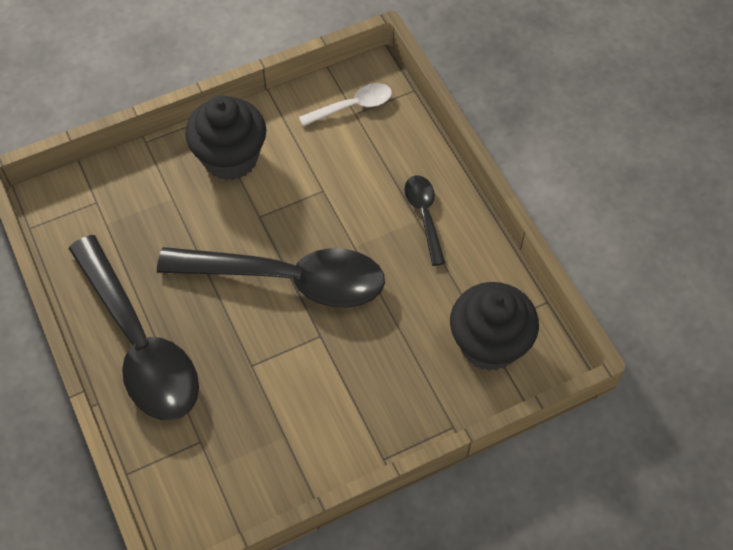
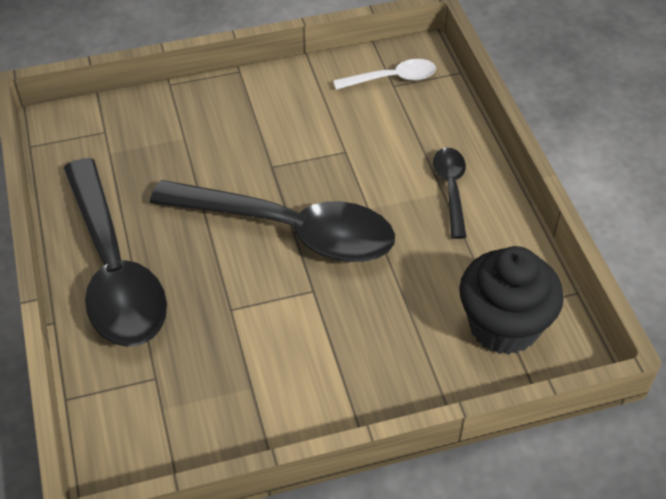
camera: 10 degrees right, 10 degrees down
(230, 158) = (253, 109): black cupcake -> none

